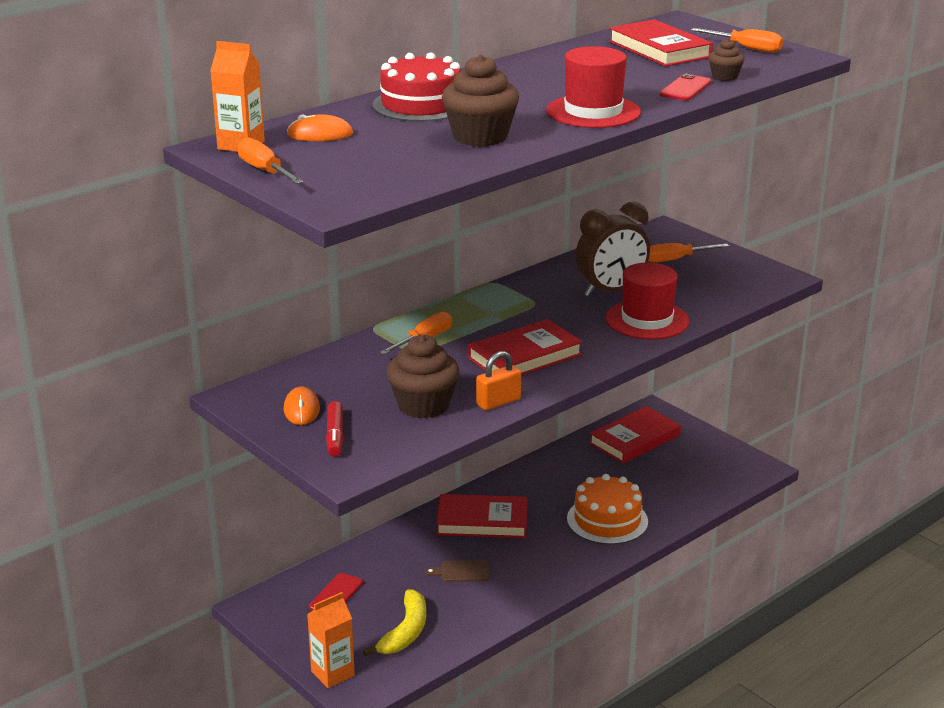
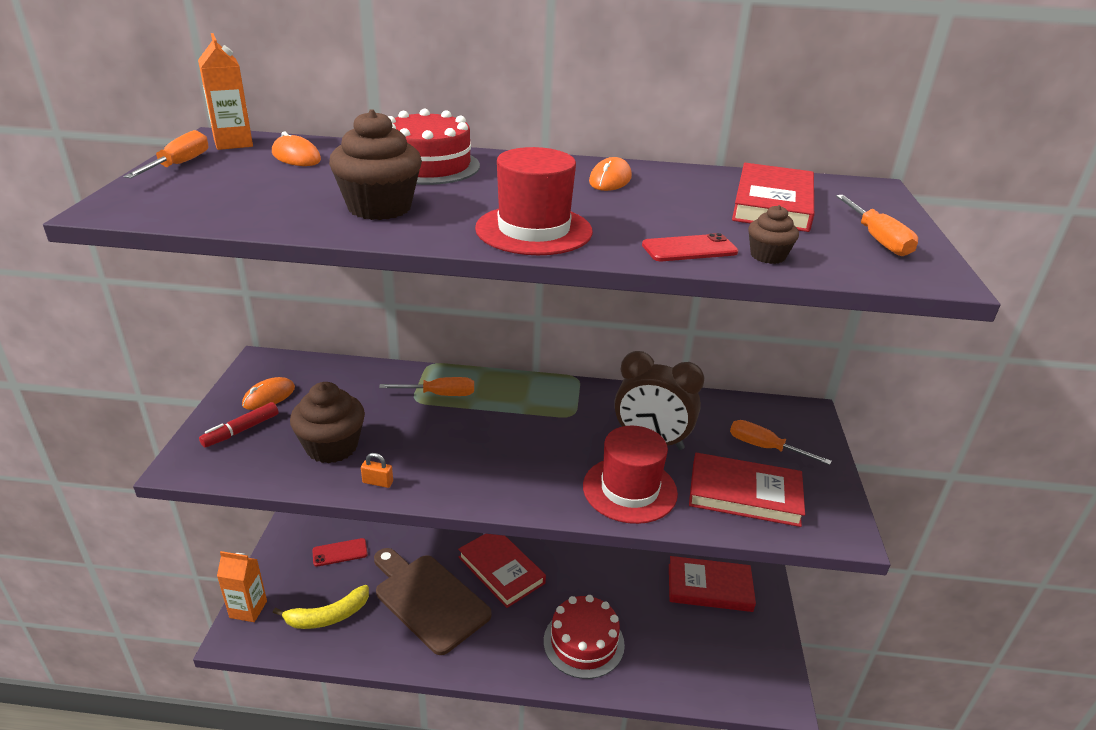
camera: 45 degrees right, 5 degrees up
(462, 571) = (428, 599): brown cutting board -> brown cutting board, size x2.48
(498, 402) = (378, 482): orange padlock -> orange padlock, size x0.64
(524, 356) = (474, 455): red book -> red book (744, 494)
(546, 69) = (610, 179): none -> orange mouse
(607, 520) = (583, 642): orange cake -> red cake

